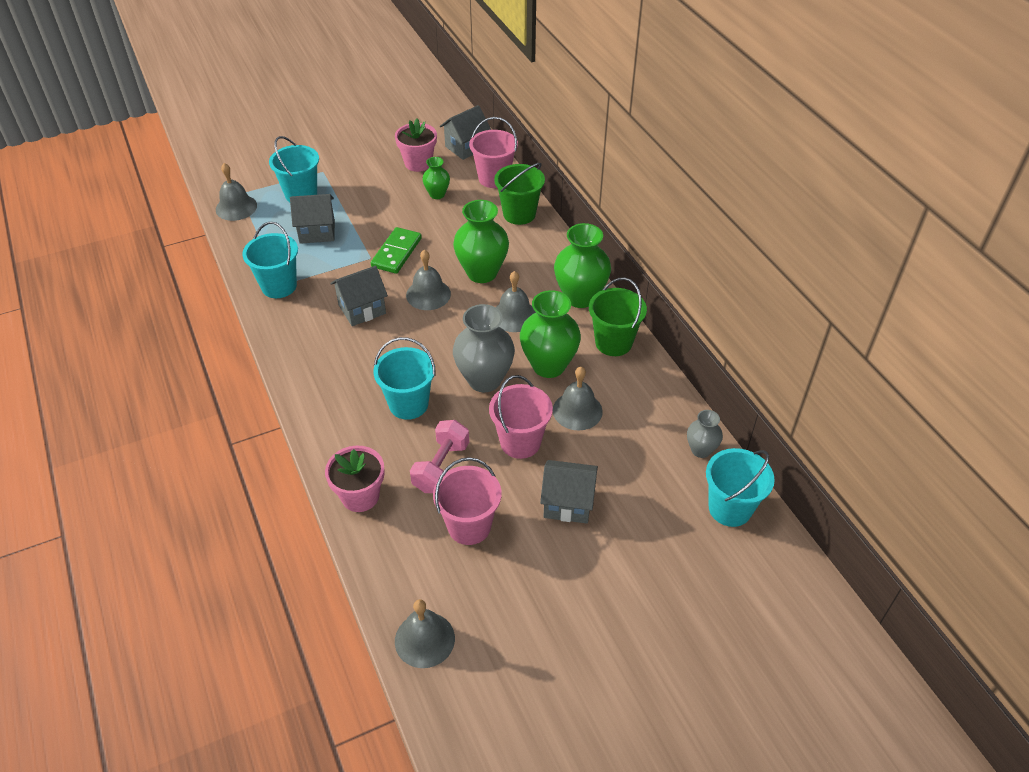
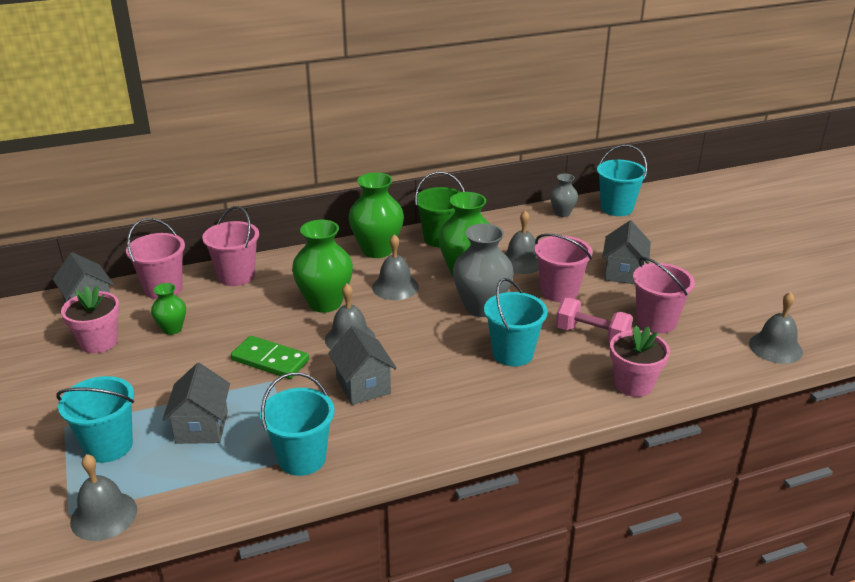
camera: 85 degrees left, 15 degrees down
(519, 214) = (236, 276): green bucket -> pink bucket

